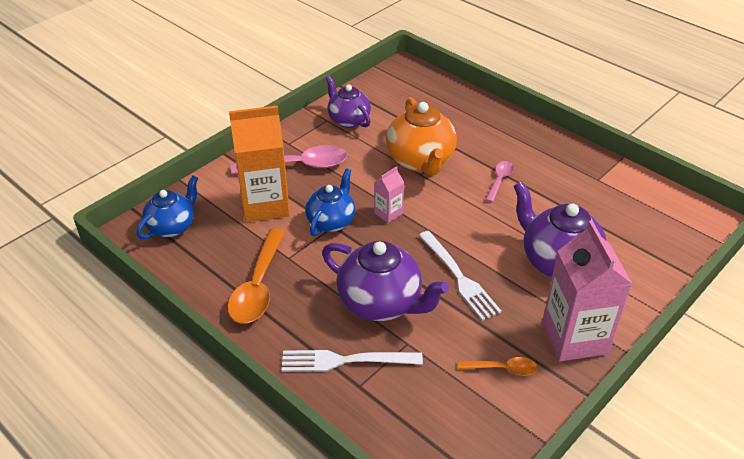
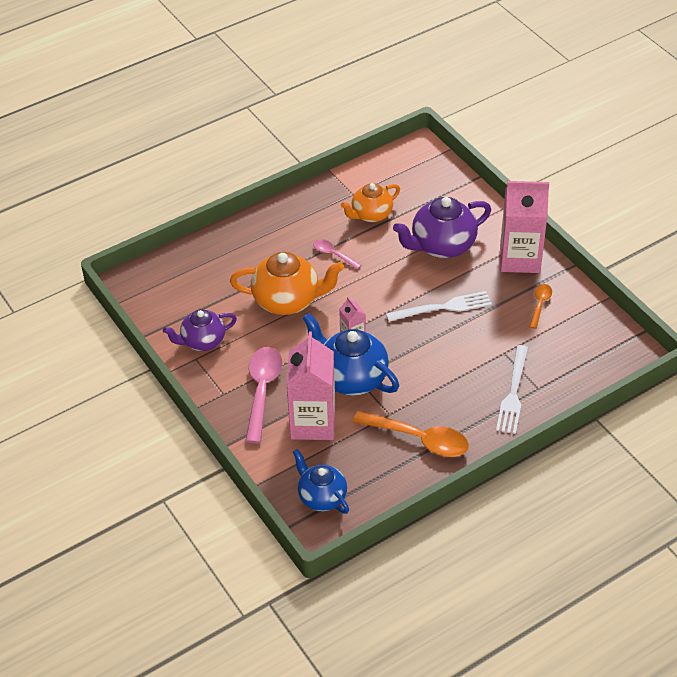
camera: 75 degrees left, 5 degrees up
(265, 205) = (313, 423): orange carton -> pink carton
(331, 221) = (351, 377): blue teapot -> blue teapot, size x1.53
(381, 303) = (458, 361): purple teapot -> none
(574, 198) = (371, 215): none -> orange teapot

